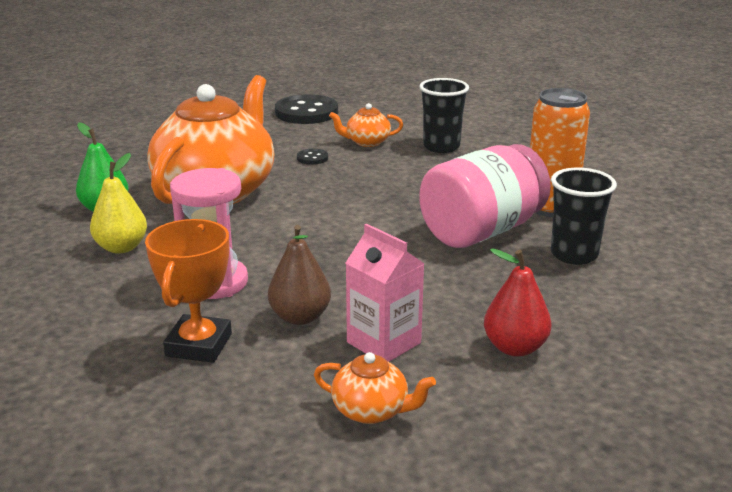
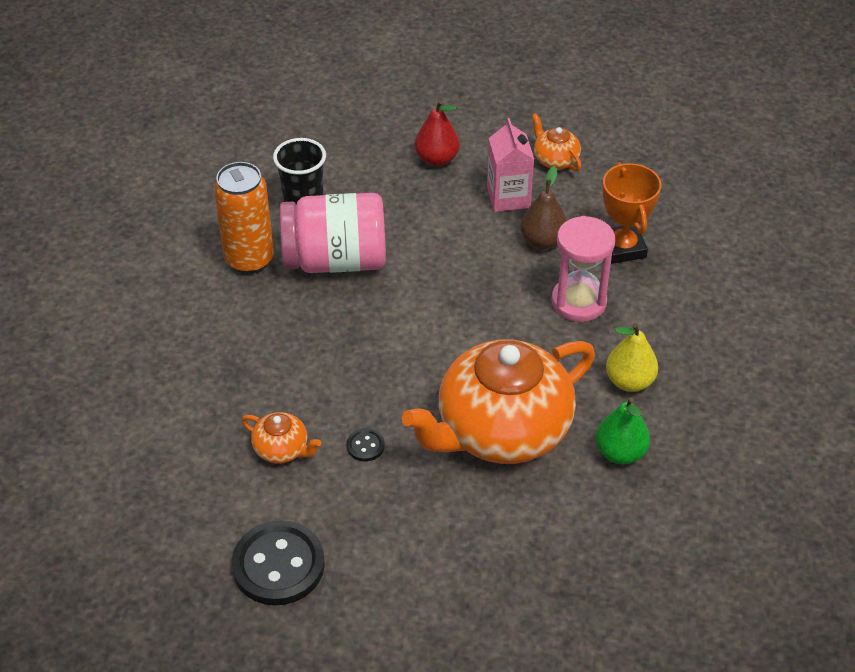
camera: 145 degrees left, 20 degrees up
(199, 345) = (622, 248): orange trophy -> orange trophy turned 60 degrees counterclockwise
(441, 147) = (221, 398): black cup -> none

